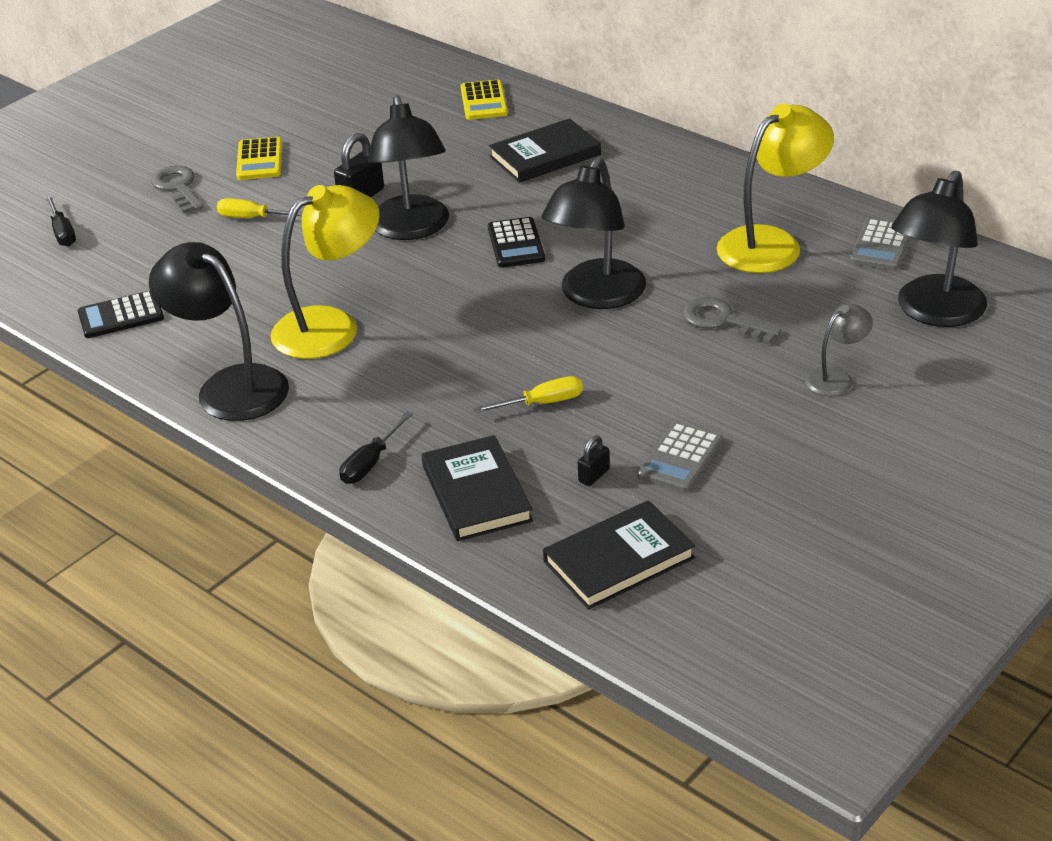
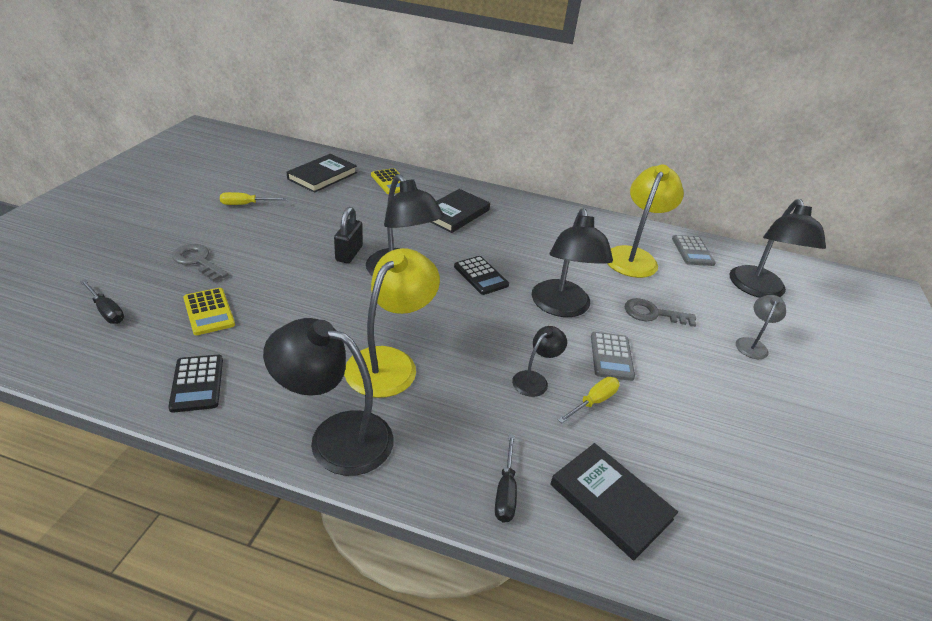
camera: 30 degrees left, 0 degrees up
(121, 316) = (197, 383): black calculator -> black calculator turned 60 degrees counterclockwise
(252, 218) = (273, 279): yellow screwdriver -> yellow screwdriver (245, 204)
(259, 160) = (255, 233): yellow calculator -> yellow calculator (209, 312)
(489, 370) = (535, 379): none -> black lamp
(594, 476) = (679, 461): black padlock -> none
(619, 560) = (764, 542): black book -> black book (322, 176)
(680, 458) = (721, 430): grey calculator -> grey calculator (611, 356)

